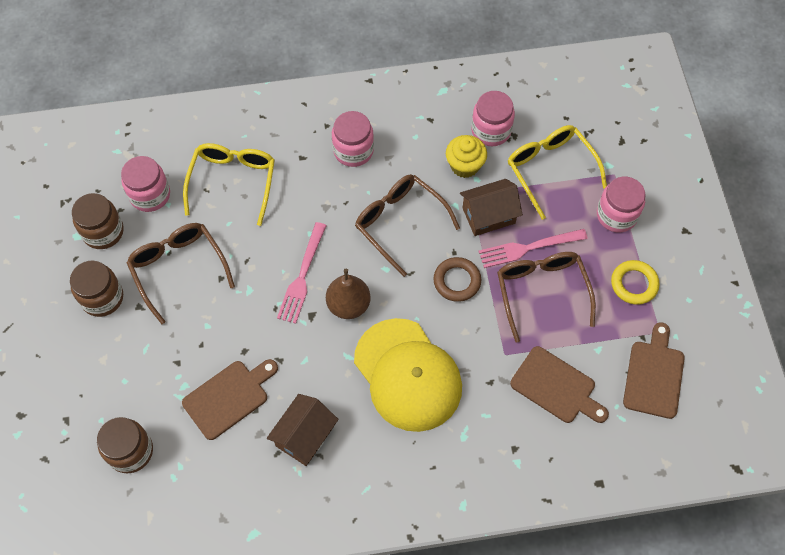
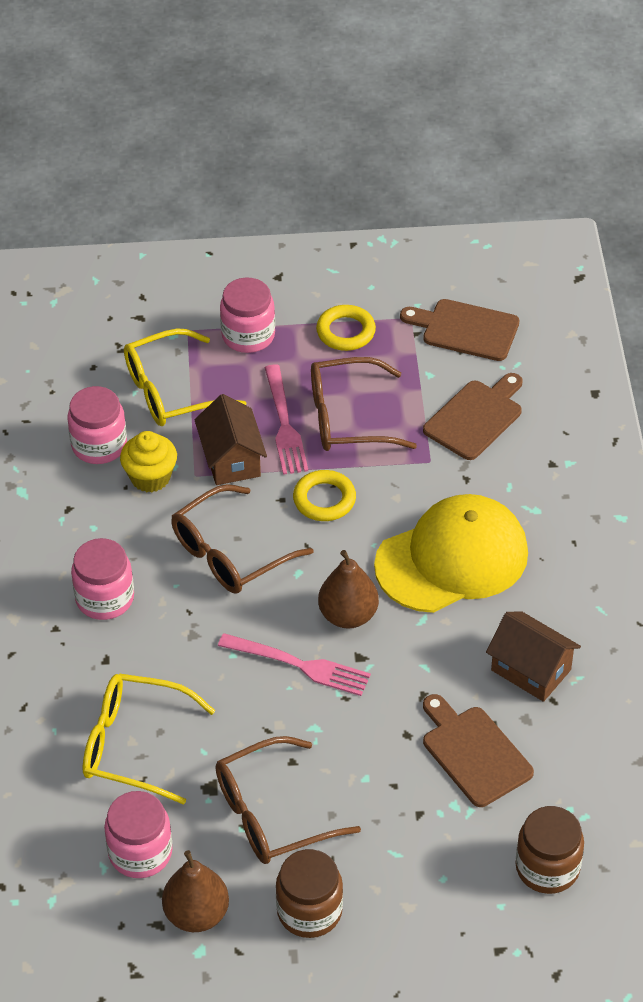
camera: 85 degrees left, 15 degrees down
(103, 232) = (196, 914): brown jar -> brown pear
(457, 281) = (324, 499): brown ring -> yellow ring

